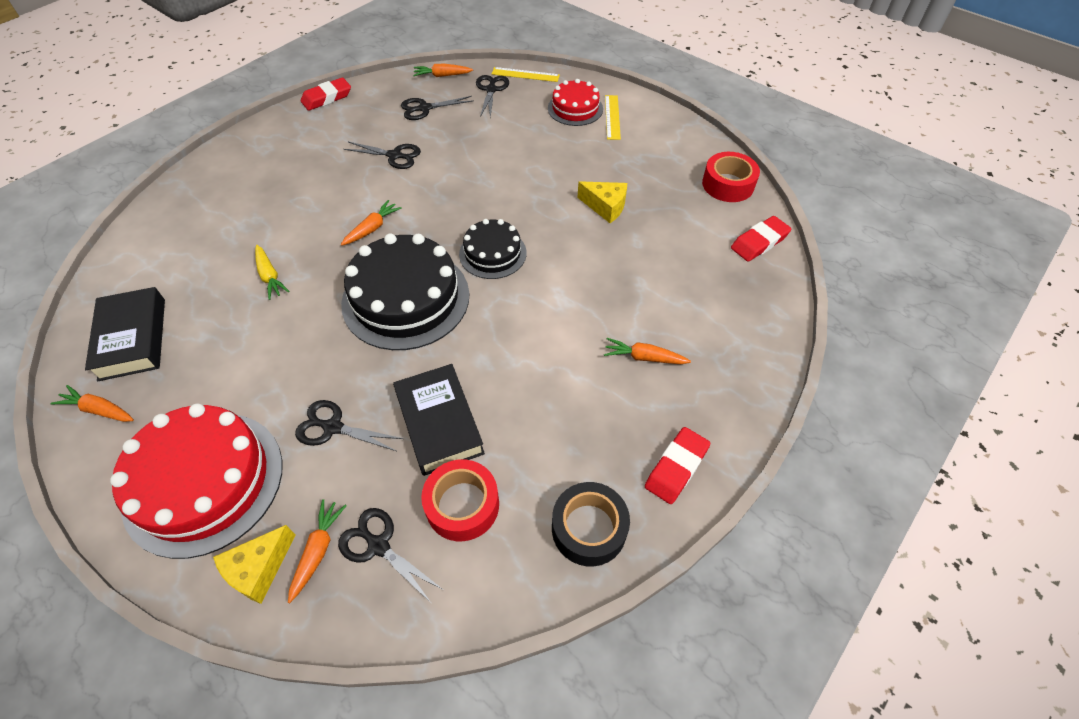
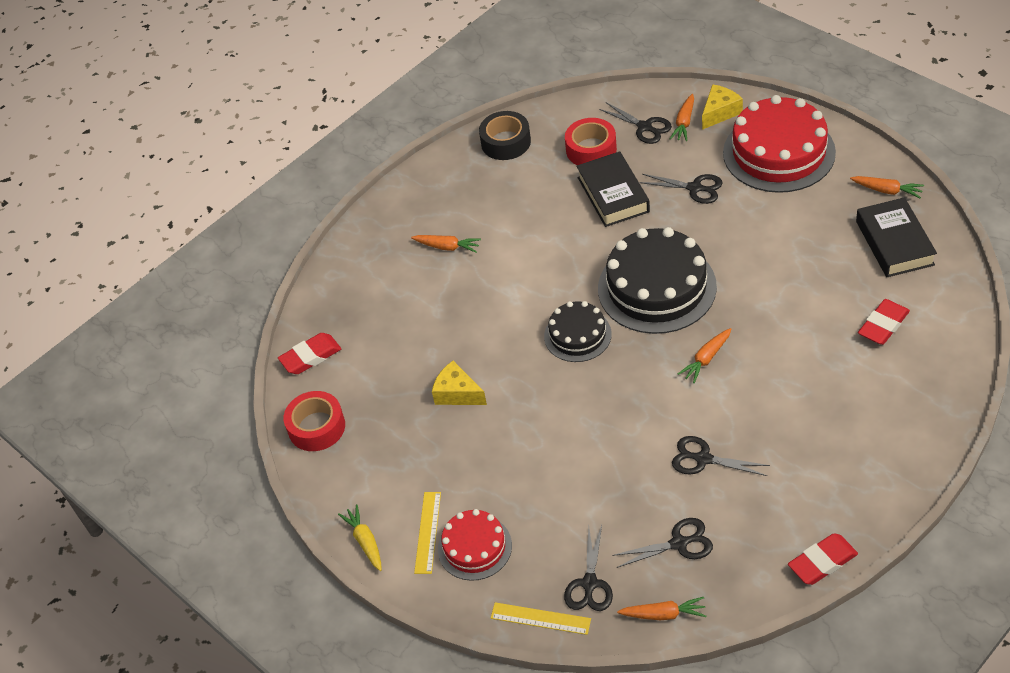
camera: 170 degrees left, 5 degrees down
(270, 276) = (794, 303): yellow carrot -> yellow carrot (365, 541)
(676, 467) = (440, 176): red eraser -> red eraser (883, 325)

